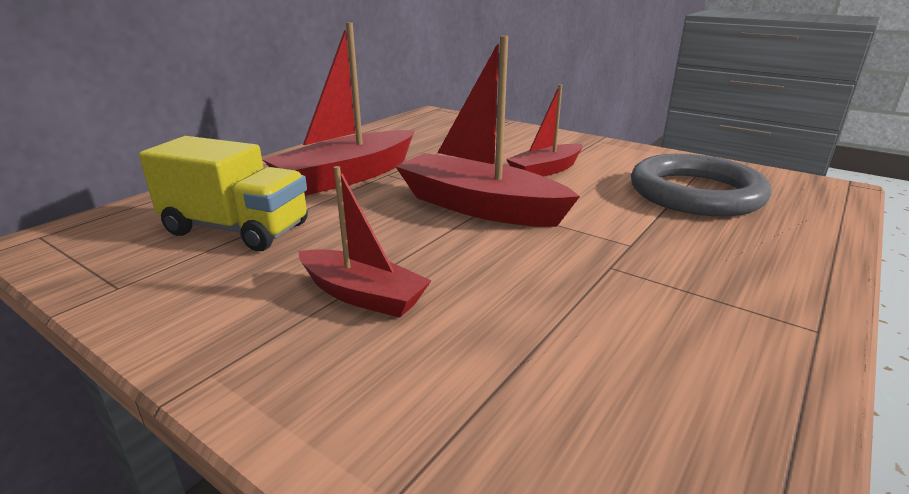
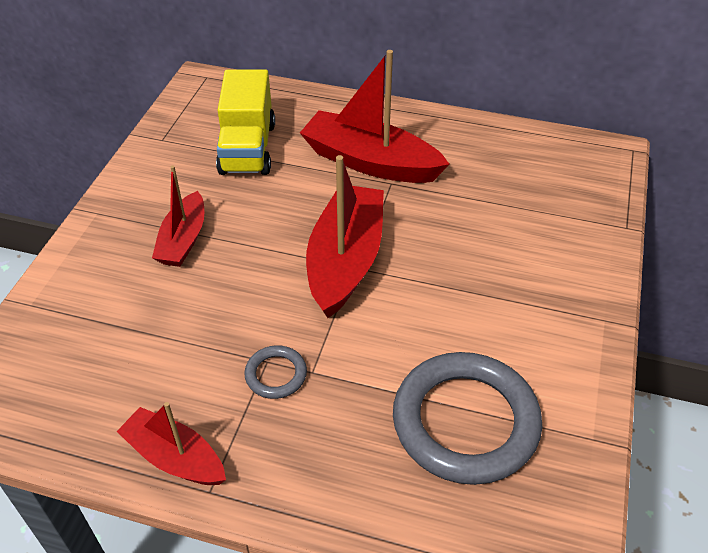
camera: 70 degrees right, 20 degrees up
(545, 170) = (465, 289): red boat -> red boat (175, 457)
(632, 264) = (276, 374): none -> grey ring

